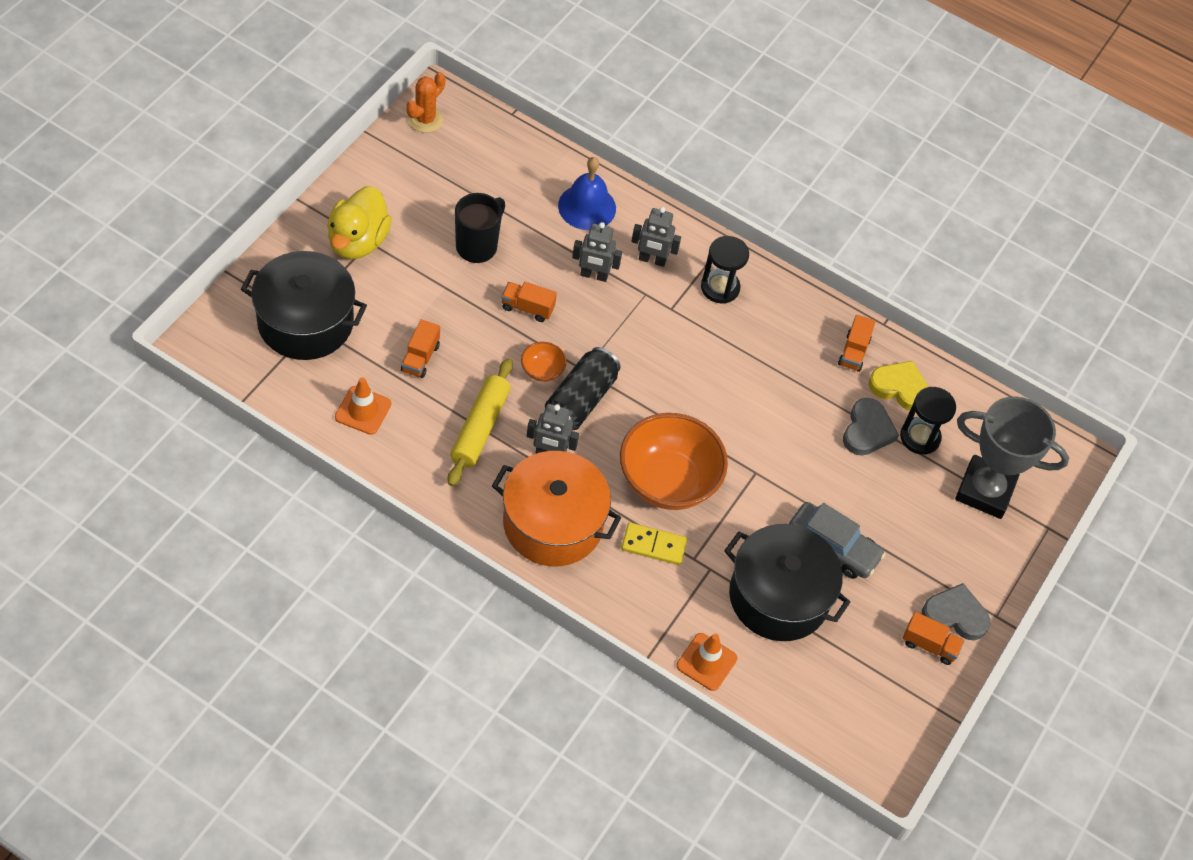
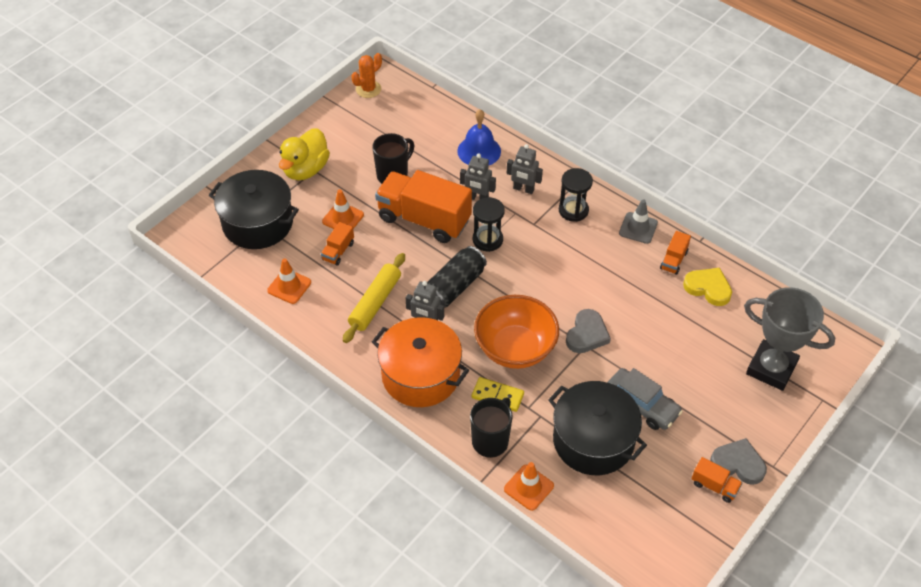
camera: 15 degrees right, 5 degrees down
(419, 310) = (343, 218): none -> orange traffic cone
(527, 308) = (424, 219): orange truck -> orange truck, size x2.31
(542, 371) = (428, 264): orange bowl -> none
(653, 605) = (491, 441): none -> black mug
(805, 309) = (638, 228): none -> grey traffic cone
(867, 430) = (679, 318): grey heart -> grey heart (587, 334)
(920, 437) = (721, 325): black hourglass -> black hourglass (487, 240)

